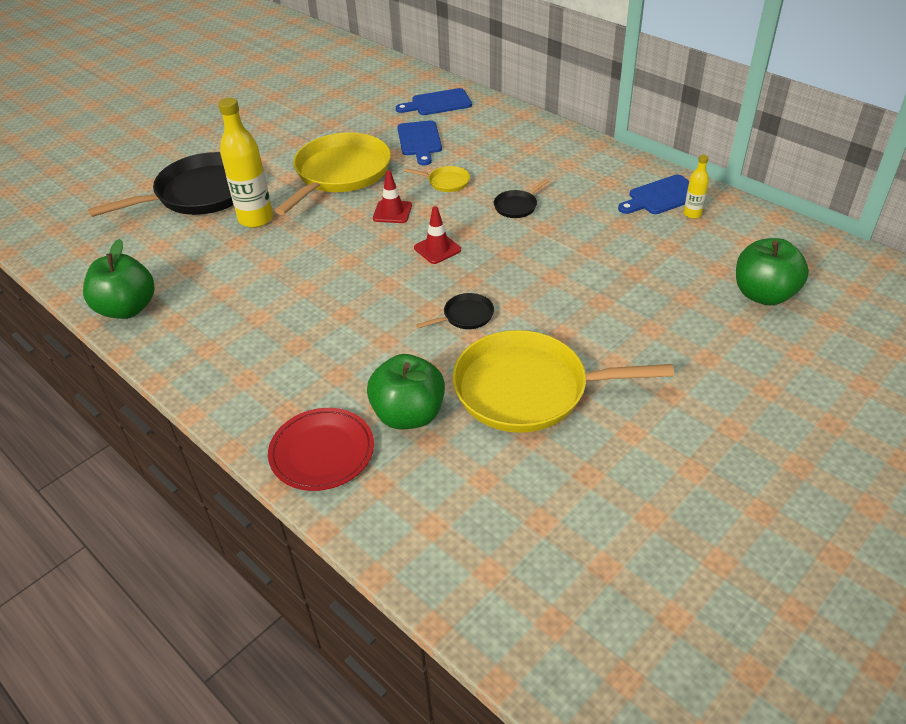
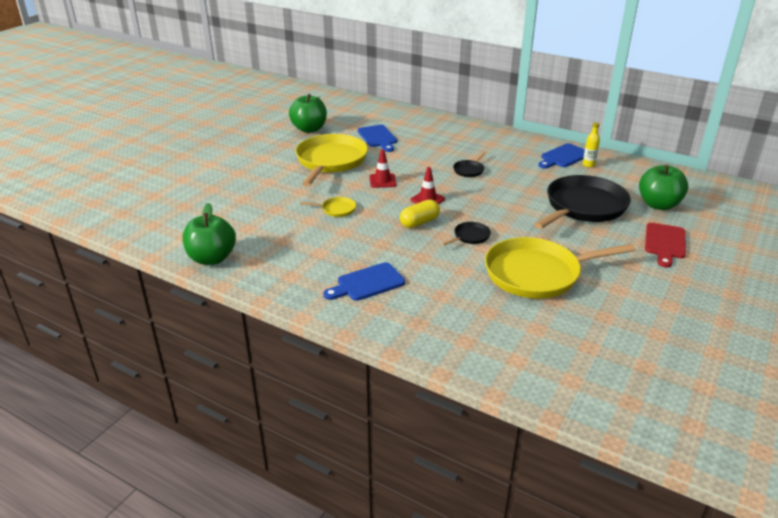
camera: 15 degrees left, 10 degrees down
(201, 193) = (229, 181): black pan -> black pan (583, 207)
(256, 219) = (282, 194): yellow bottle -> none
(322, 452) = (413, 328): red plate -> none
(408, 415) = (463, 298): green apple -> green apple (309, 129)
(409, 285) = (419, 222): none -> yellow capsule
(437, 103) = (378, 114): blue cutting board -> blue cutting board (367, 283)
(446, 182) = (411, 160): yellow pan -> yellow pan (336, 209)
(739, 362) = (665, 243): none -> red cutting board

